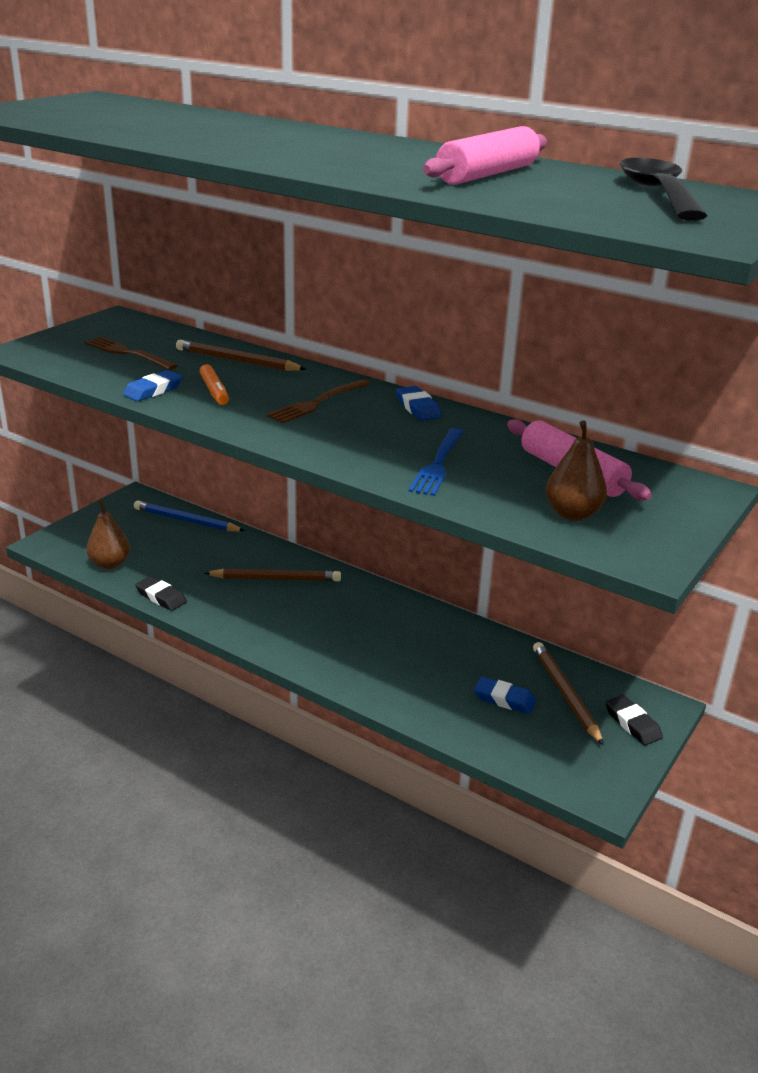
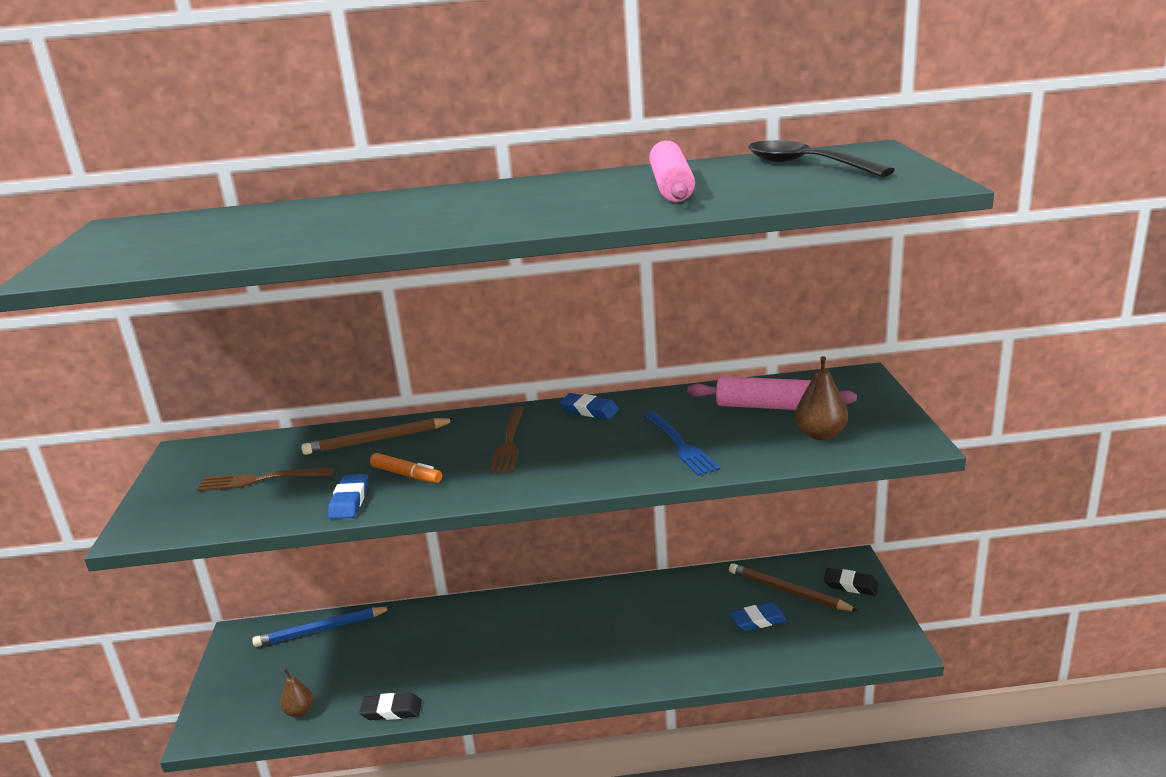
camera: 35 degrees left, 5 degrees down
(110, 564) = (299, 711): brown pear -> brown pear, size x0.66
(276, 579) = (471, 633): brown pencil -> none

